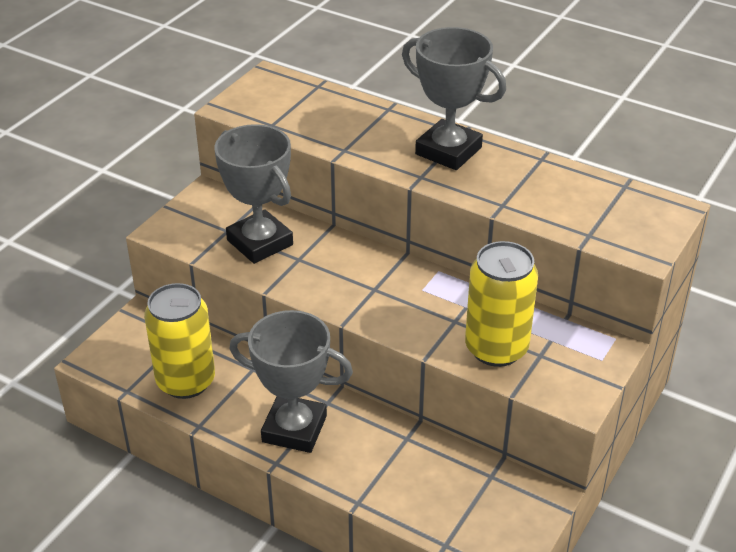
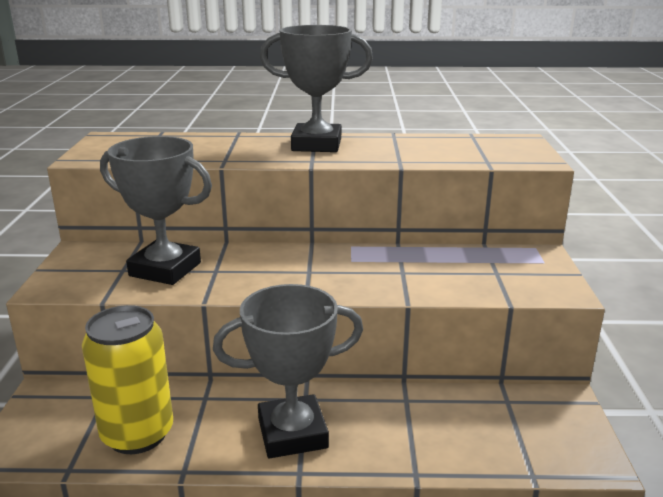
camera: 30 degrees left, 15 degrees down
(496, 348) = (458, 279): yellow can -> none

